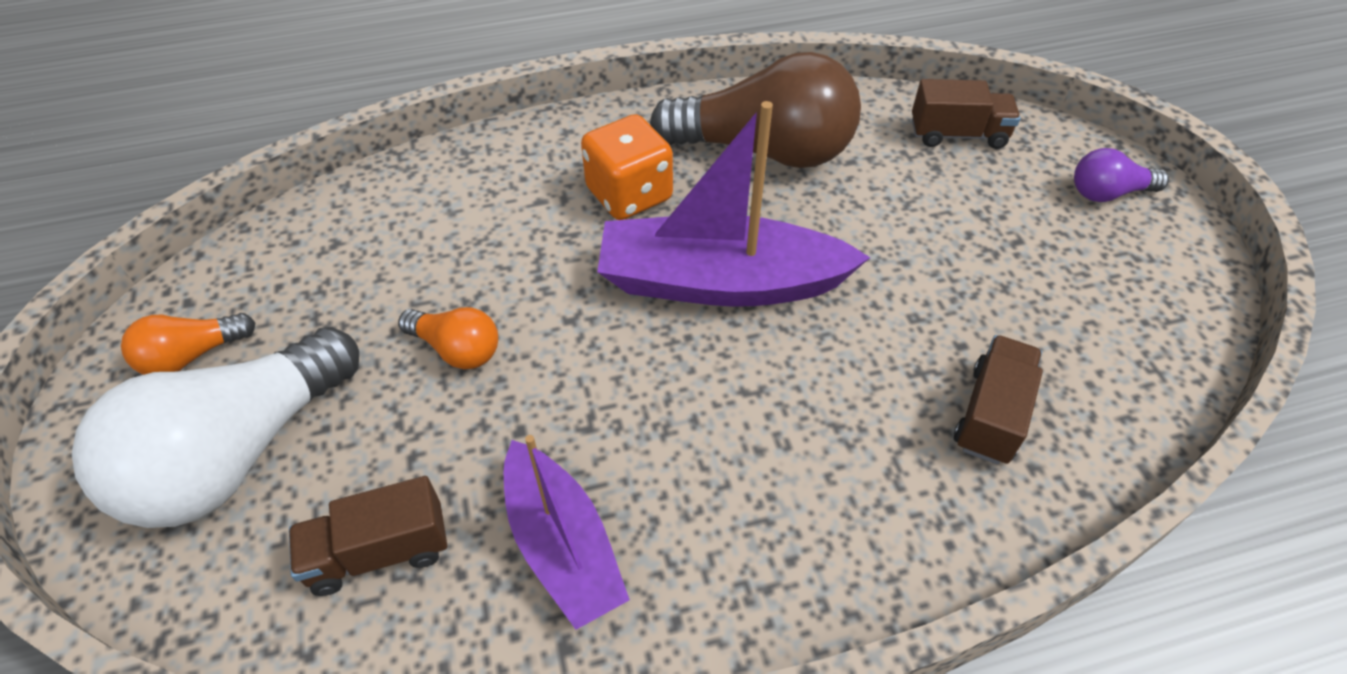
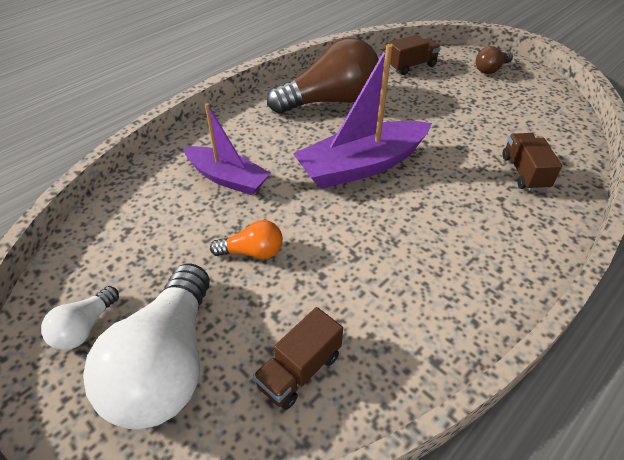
camera: 30 degrees left, 5 degrees down
(192, 356) = (85, 328): orange light bulb -> white light bulb
(562, 545) = (392, 316): purple boat -> purple boat (227, 178)
(629, 194) = (280, 143): orange dice -> none
(1108, 193) = (491, 69): purple light bulb -> brown light bulb

